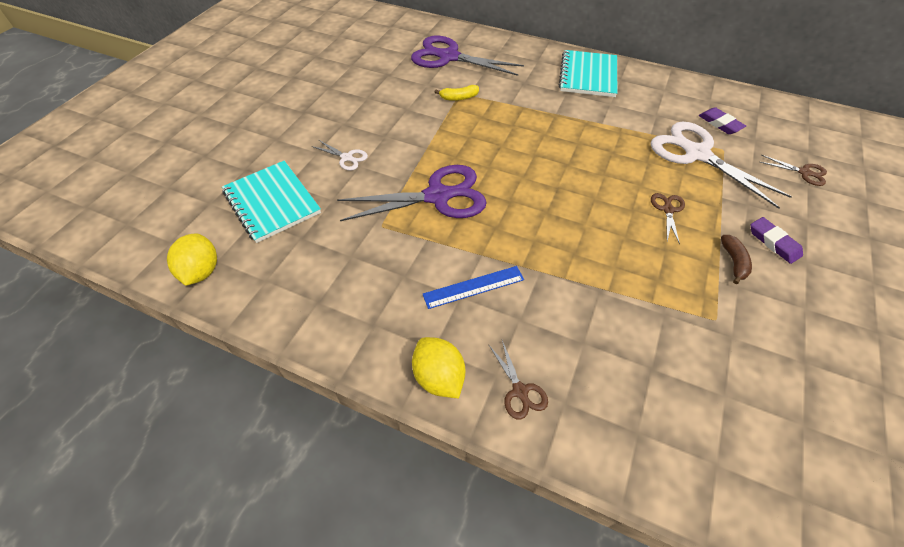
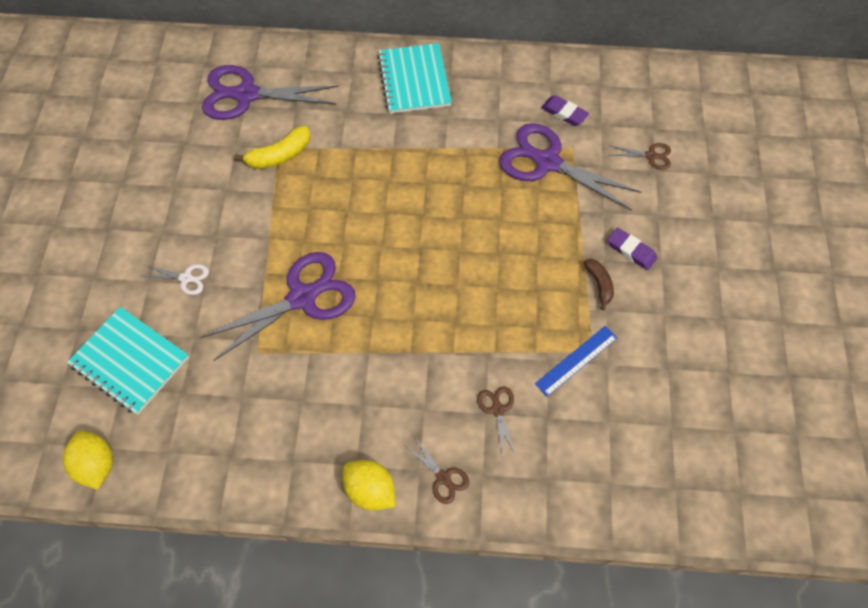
camera: 20 degrees left, 10 degrees up
(459, 98) = (279, 155): yellow banana -> yellow banana, size x1.52
(473, 287) = (372, 390): blue ruler -> blue ruler (576, 360)
(668, 210) = (531, 242): brown scissors -> brown scissors (497, 409)
(697, 154) = (547, 162): white scissors -> purple scissors

